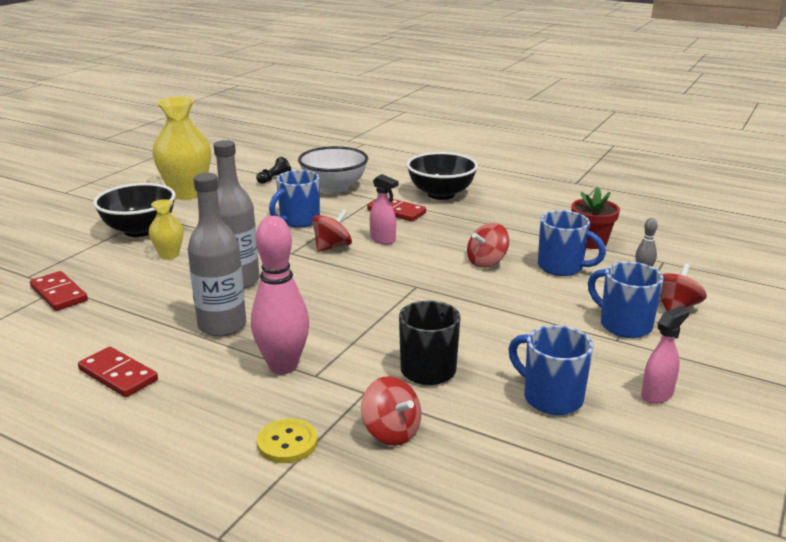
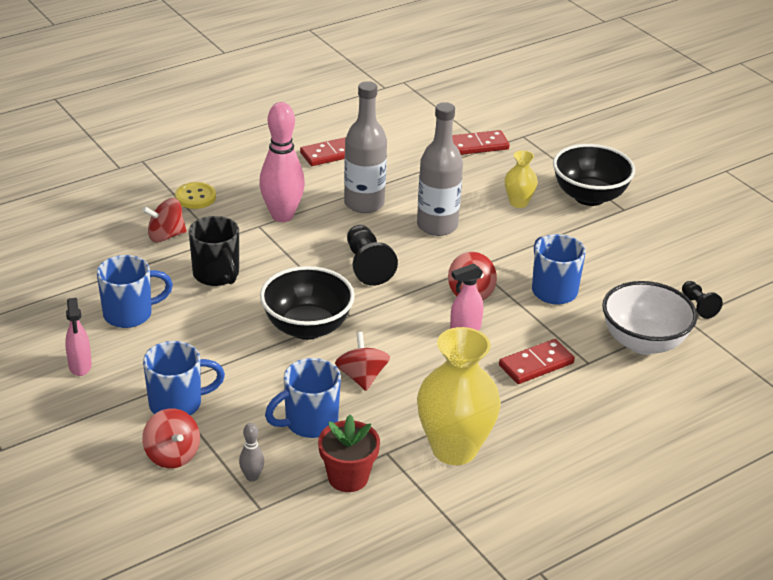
camera: 115 degrees right, 10 degrees up
(187, 193) = (680, 239): yellow vase -> yellow vase (454, 449)
(334, 296) = (367, 266): none -> black pawn
(441, 194) = (571, 420): black bowl -> black bowl (307, 327)

